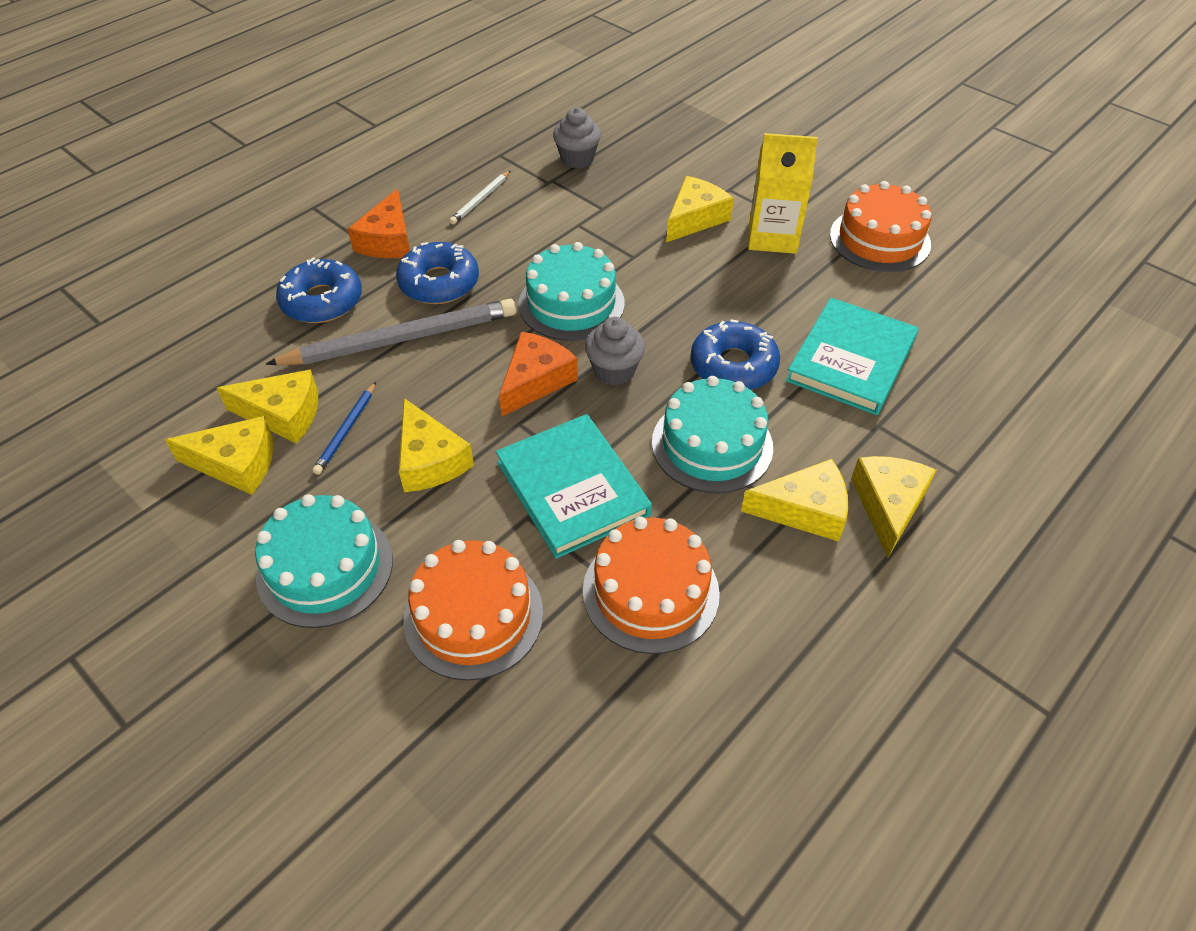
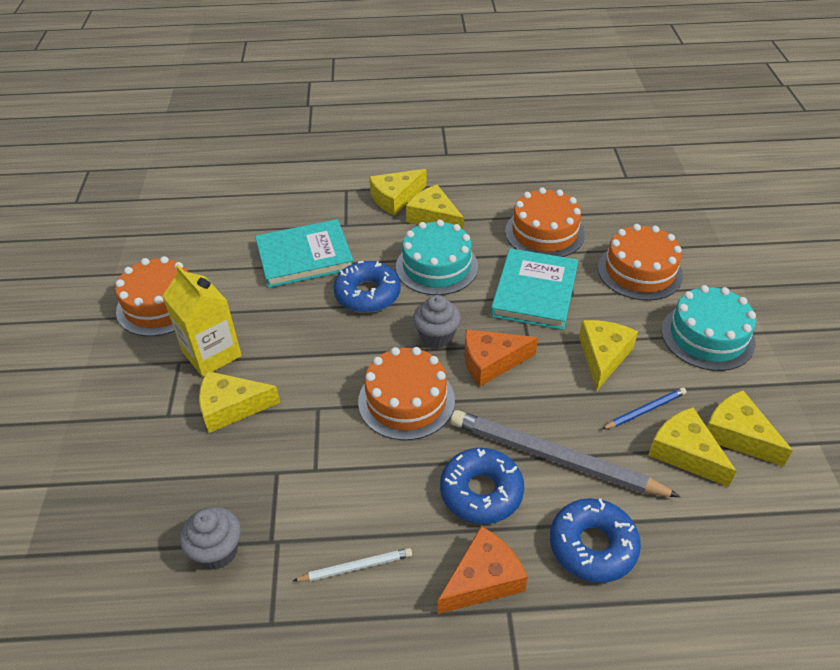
camera: 135 degrees left, 5 degrees down
(571, 303) = (406, 400): turquoise cake -> orange cake

